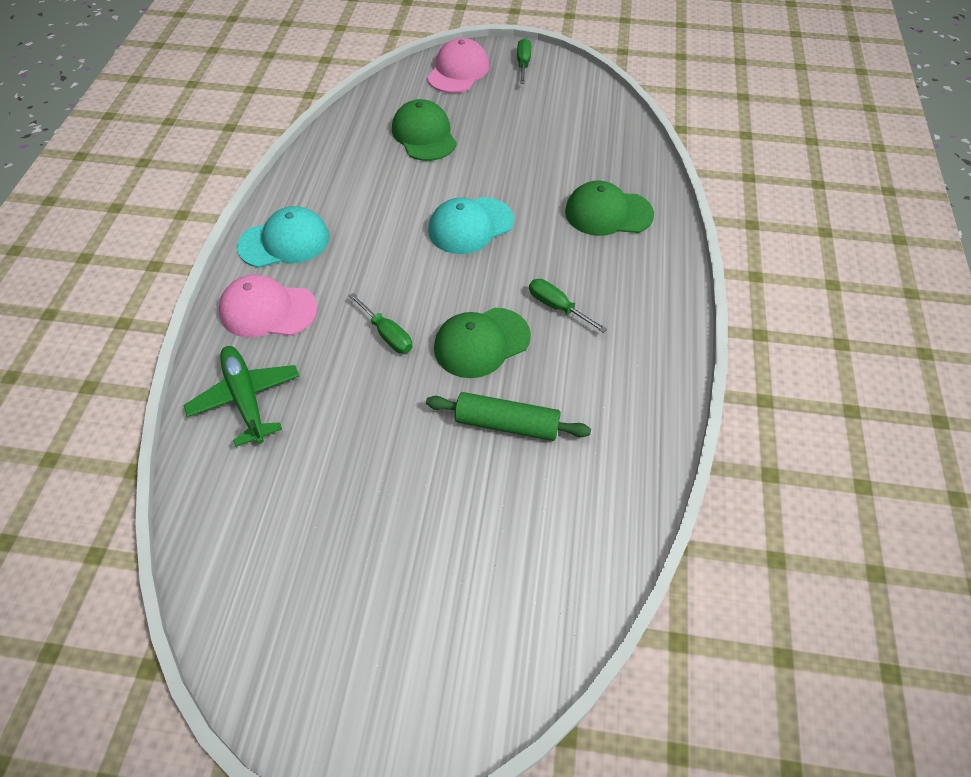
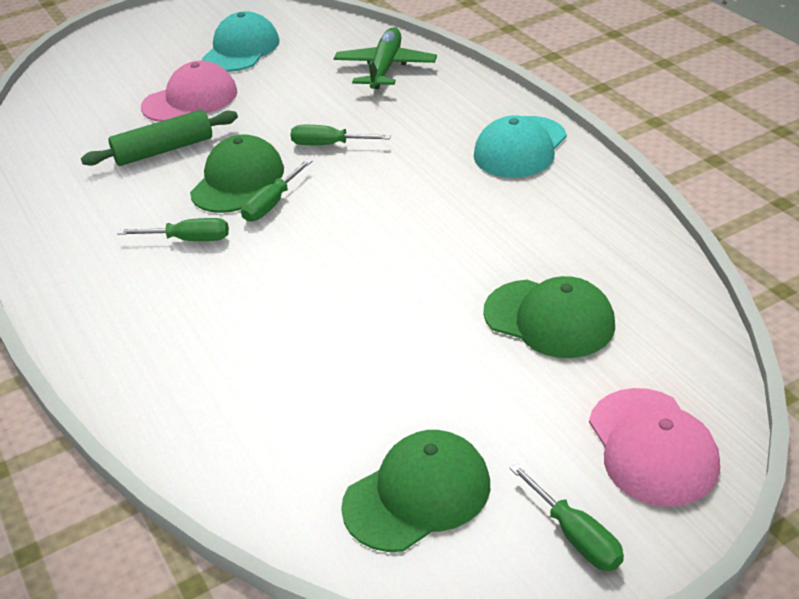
camera: 145 degrees right, 15 degrees down
(246, 399) = (385, 68): green plane -> green plane turned 105 degrees counterclockwise
(268, 310) = (451, 107): pink cap -> pink cap (190, 99)
(470, 226) = (358, 256): turquoise cap -> turquoise cap (241, 49)
(479, 302) = (272, 204): none -> green screwdriver
(608, 213) = (207, 360): green cap -> green cap (417, 495)

